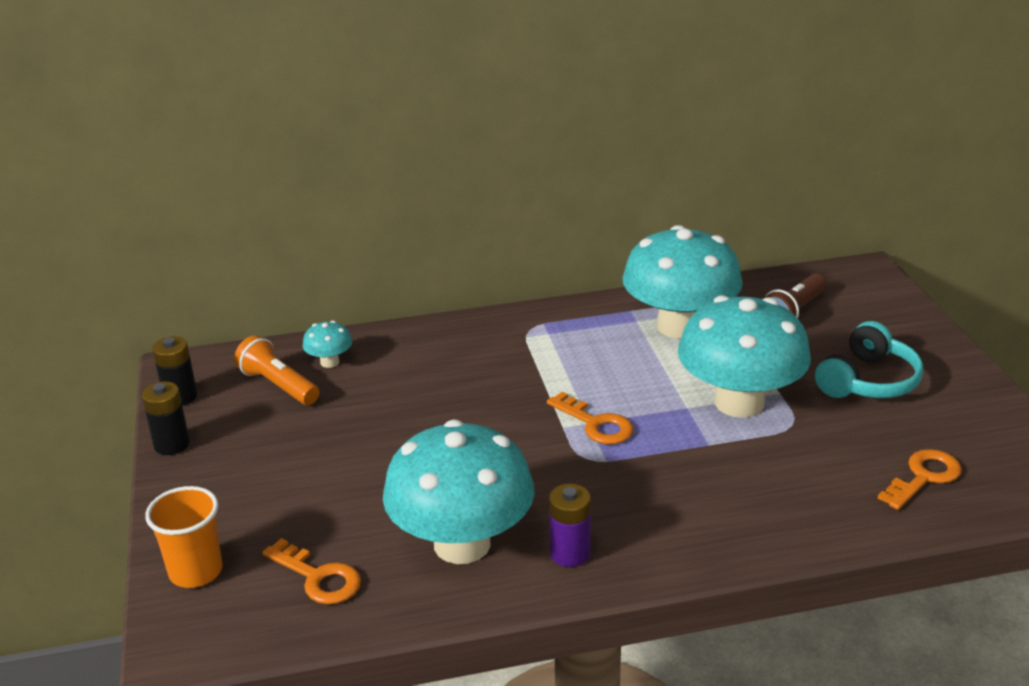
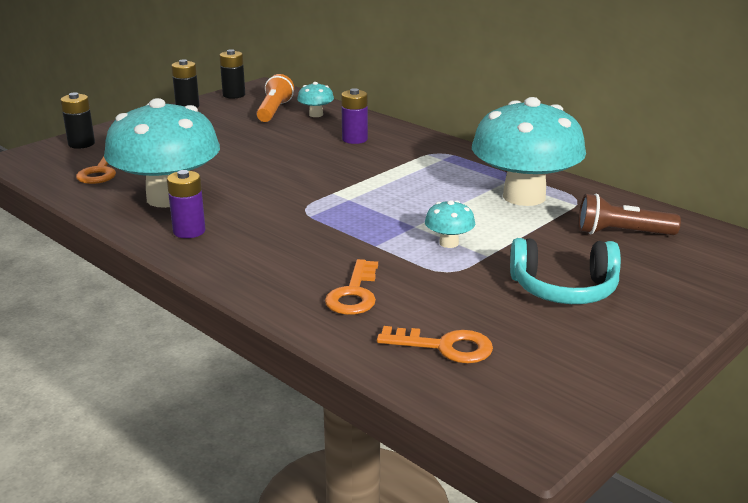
camera: 55 degrees right, 5 degrees down
(196, 571) = (81, 144): orange cup -> black battery
(436, 363) = (354, 139): none -> purple battery
(595, 424) = (349, 201): orange key -> orange key (354, 294)
(739, 402) = (449, 243): turquoise mushroom -> turquoise mushroom, size x0.41

